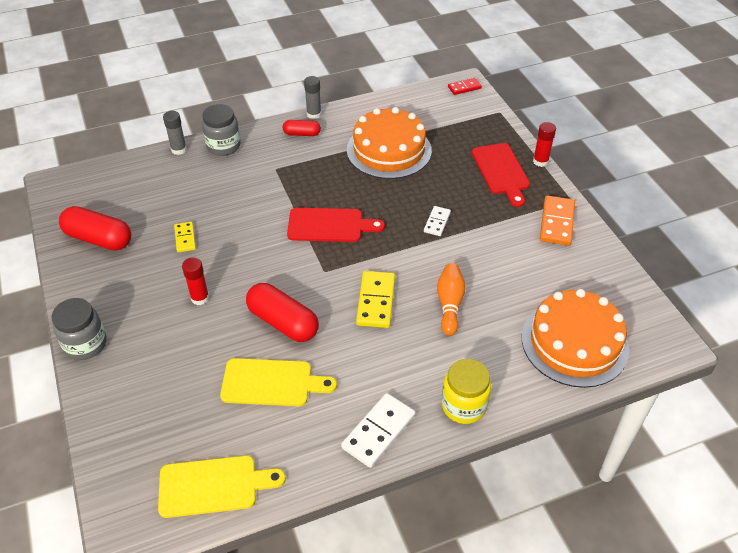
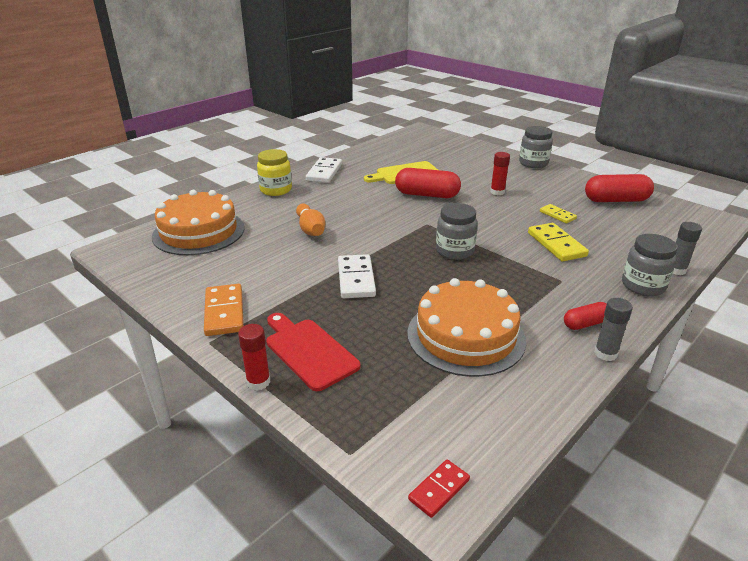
camera: 155 degrees right, 15 degrees down
(214, 485) = (397, 145): yellow cutting board -> none
(329, 225) = (454, 251): red cutting board -> grey jar
(376, 301) = (370, 218): yellow domino -> yellow domino (556, 244)
(437, 222) = (356, 279): white domino -> white domino, size x1.68

